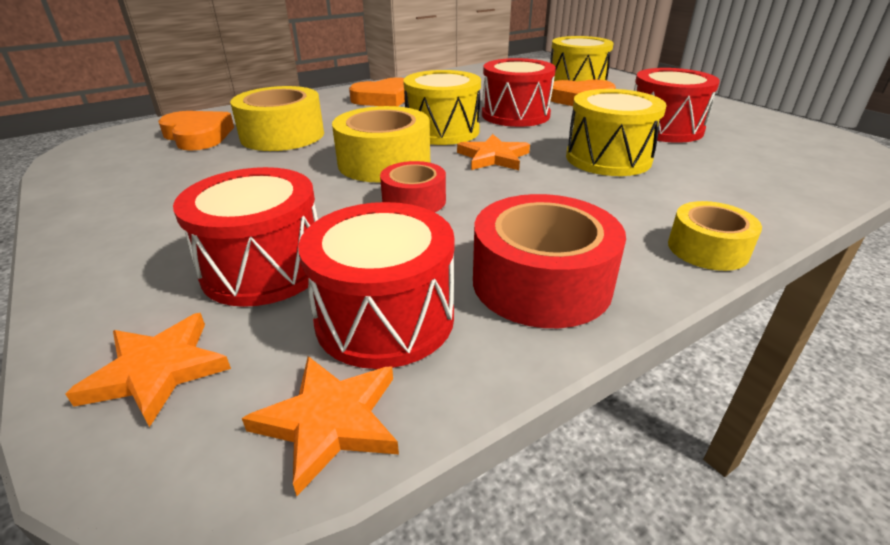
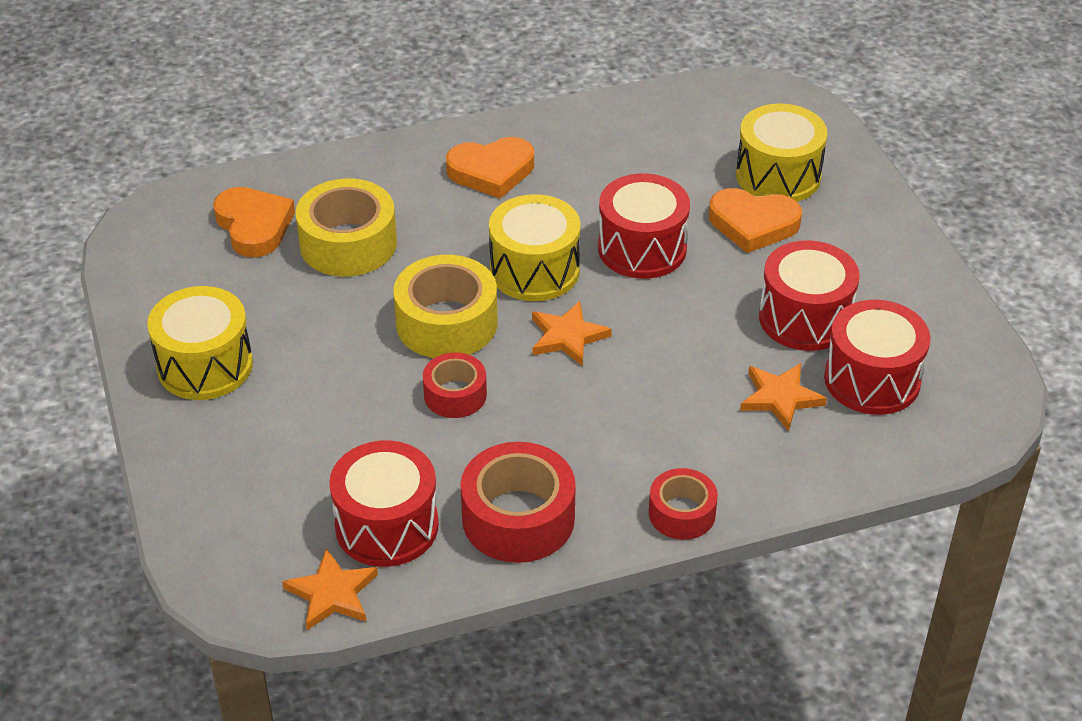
camera: 15 degrees right, 10 degrees up
(157, 370) = (230, 535): orange star -> orange star (780, 398)
(264, 268) = (306, 456): red drum -> red drum (872, 380)
(608, 158) = (692, 364): yellow drum -> yellow drum (205, 365)
(707, 249) = (682, 513): yellow tape -> red tape

